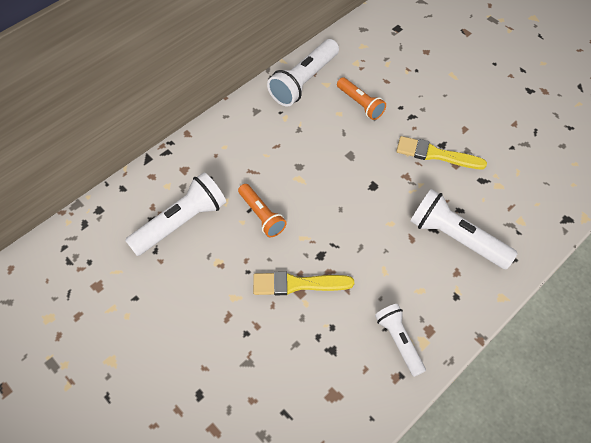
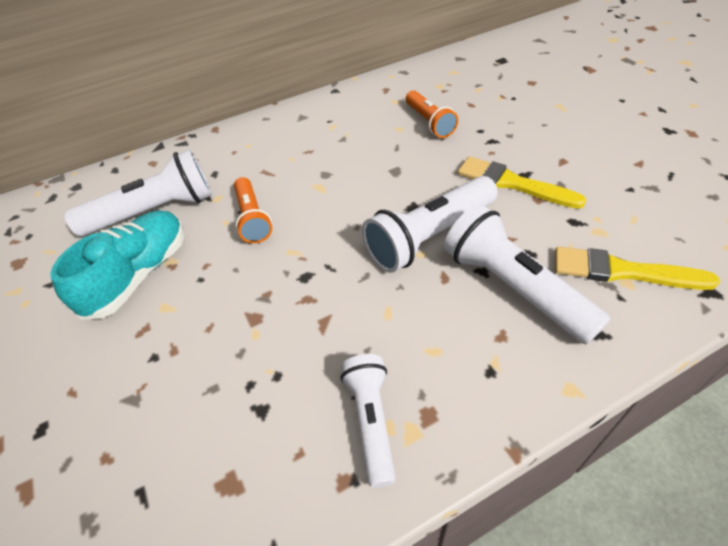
camera: 20 degrees right, 10 degrees down
(201, 277) = (139, 275): none -> turquoise shoe
(297, 284) = (256, 307): yellow brush -> yellow brush (622, 271)
(304, 81) = (370, 96): white flashlight -> white flashlight (429, 236)

